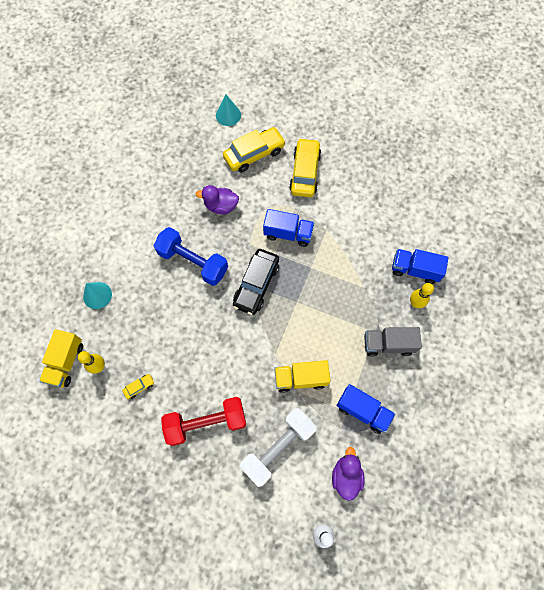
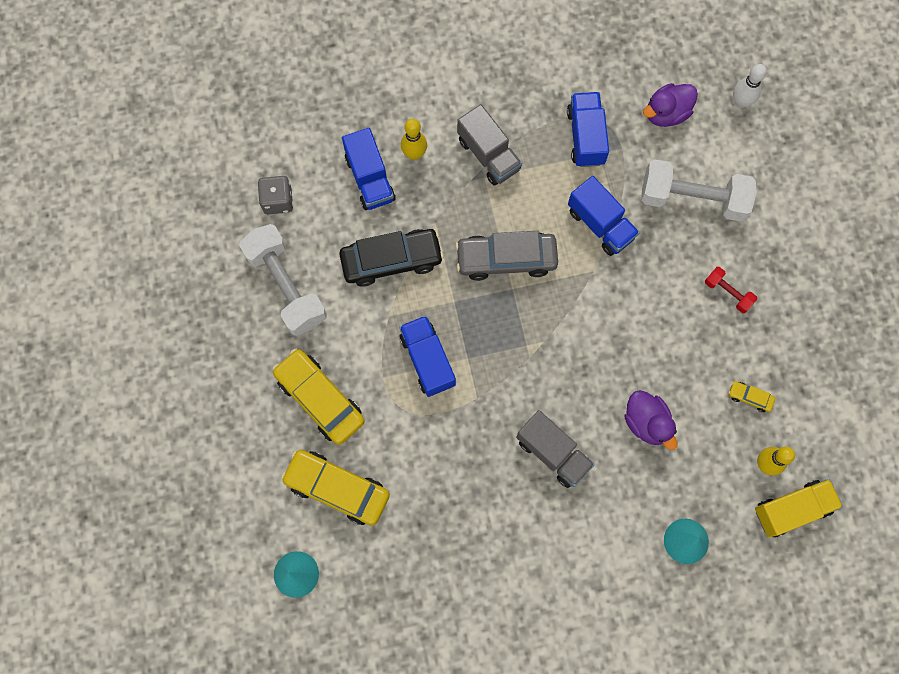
camera: 125 degrees left, 5 degrees up
(193, 262) = (553, 452): blue dumbbell -> grey truck
(206, 422) = (728, 293): red dumbbell -> red dumbbell, size x0.47
(221, 206) = (449, 476): purple duck -> purple duck (647, 422)
(256, 285) = (525, 352): black car -> black car (391, 260)
(300, 378) = (600, 224): yellow truck -> blue truck
(305, 172) = (320, 399): yellow car -> yellow car turned 75 degrees clockwise
(316, 310) = (506, 259): none -> grey car
(378, 192) = (286, 286): none -> white dumbbell
(432, 216) = (278, 200): none -> grey dice

